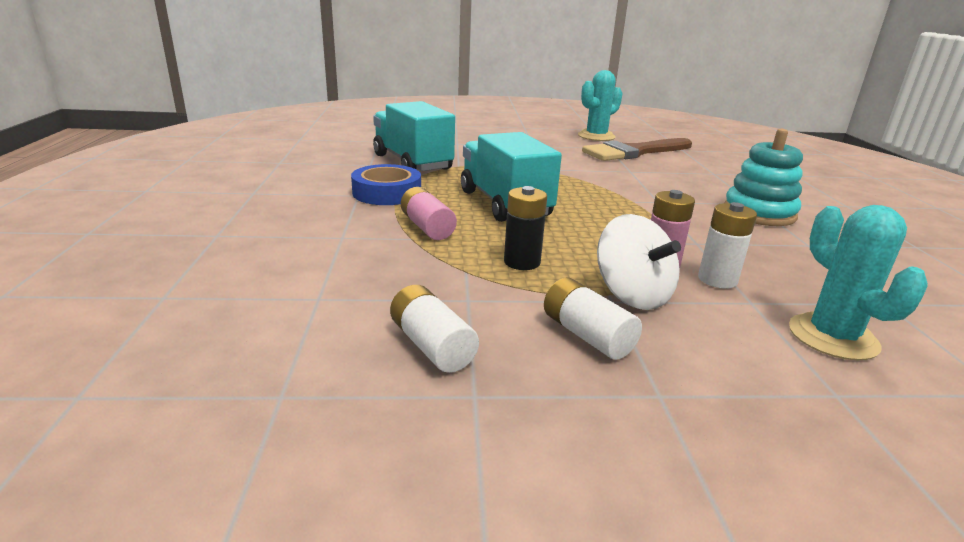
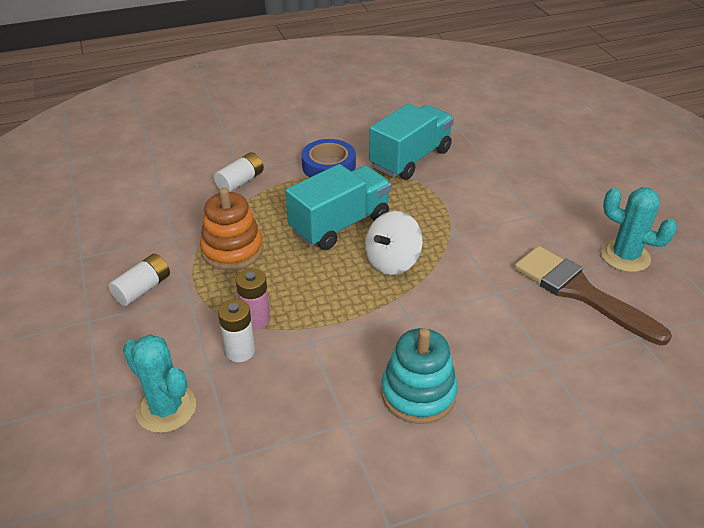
camera: 75 degrees right, 15 degrees up
(427, 227) = (272, 199): pink battery -> none
(431, 346) = (120, 235): white battery -> white battery (240, 181)
(522, 262) = (232, 250): black battery -> orange stacking toy
(632, 295) = (199, 305): white spinning top -> white spinning top (392, 261)
(832, 337) = (166, 408): turquoise cactus -> turquoise cactus turned 75 degrees clockwise

